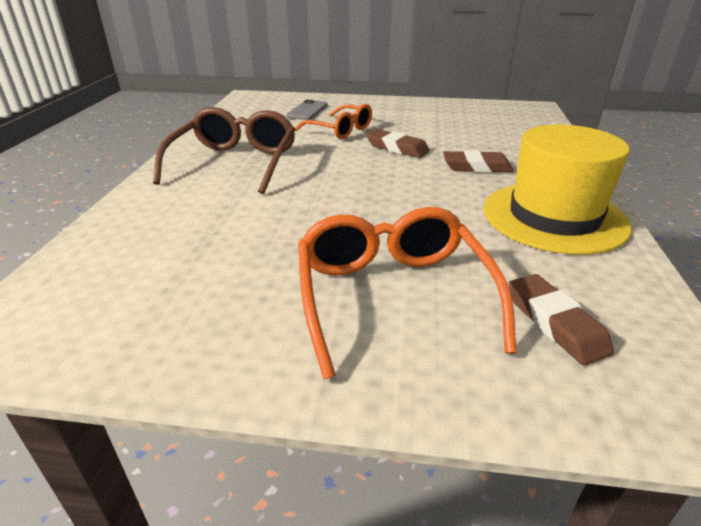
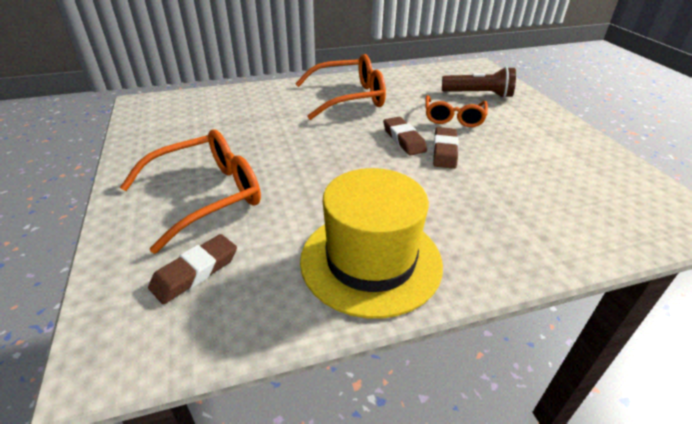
camera: 65 degrees right, 5 degrees up
(235, 163) = (349, 98): brown glasses -> orange glasses
(307, 111) = (478, 94): grey phone -> brown flashlight
(476, 167) = (445, 200): brown eraser -> brown eraser (403, 139)

